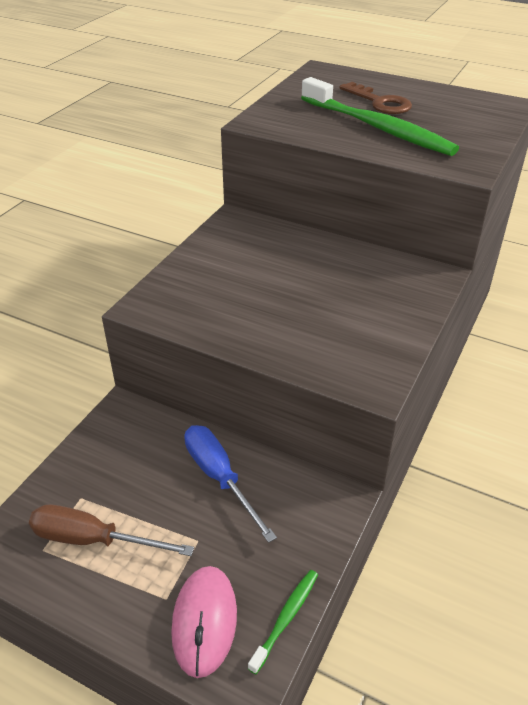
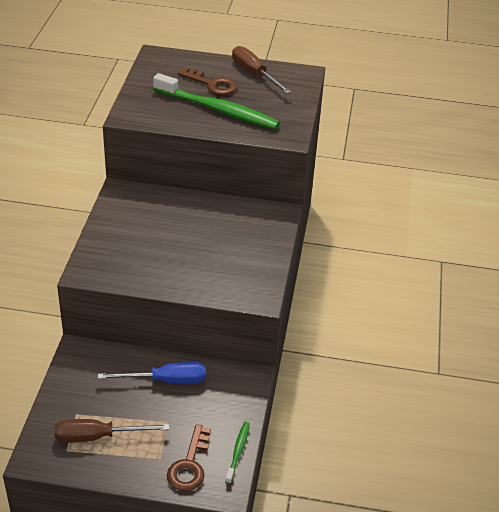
camera: 20 degrees left, 0 degrees up
(204, 621) = (189, 465): pink mouse -> brown key
(220, 477) = (166, 380): blue screwdriver -> blue screwdriver turned 135 degrees clockwise
(440, 98) = (254, 74): none -> brown screwdriver

